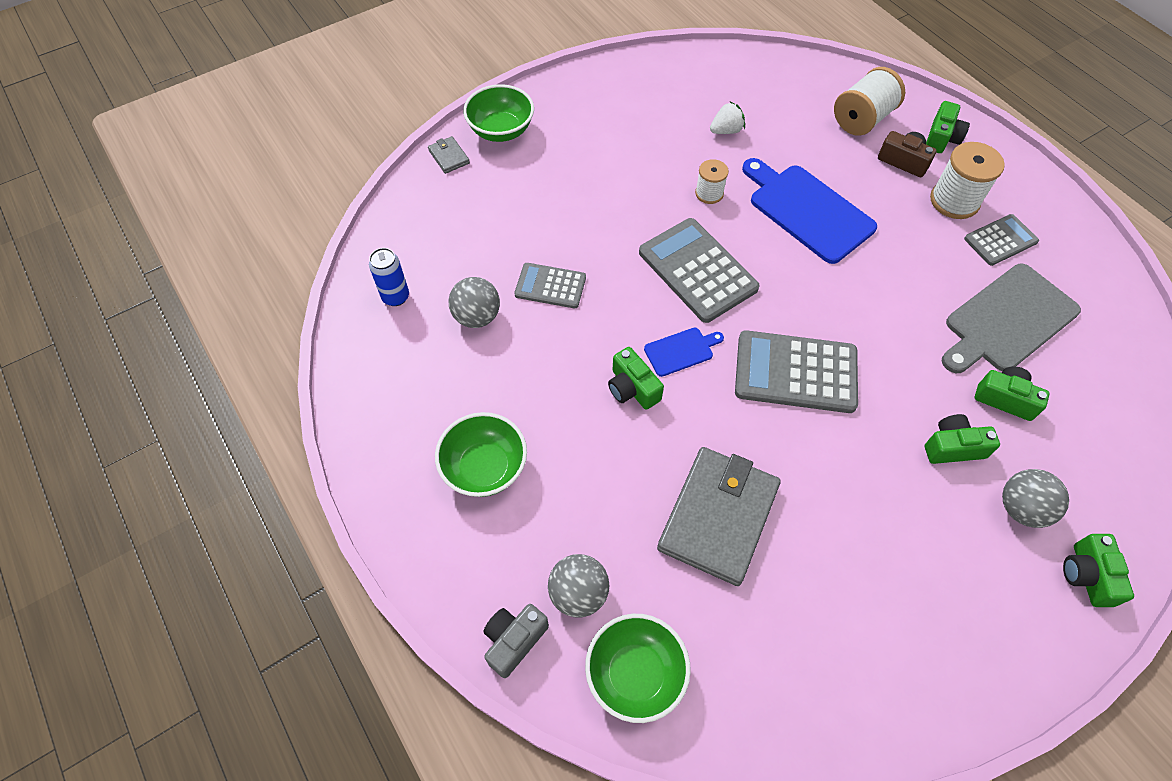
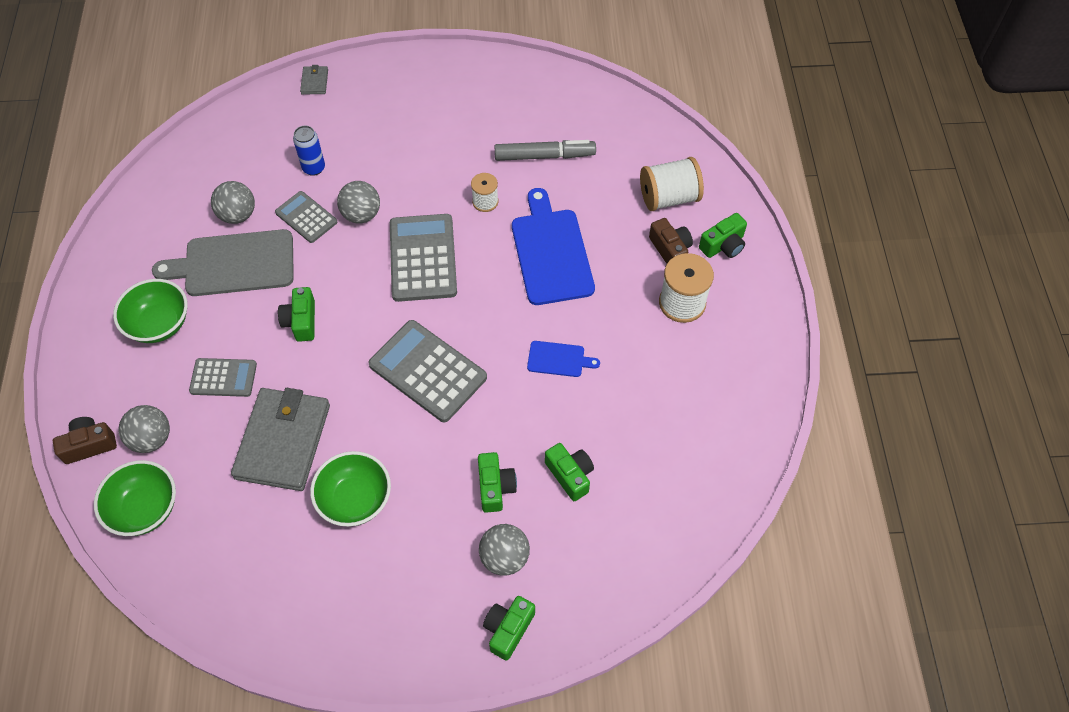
camera: 30 degrees right, 0 degrees up
(395, 297) = (195, 173): blue can -> blue can (314, 168)
(501, 130) = (369, 77): green bowl -> green bowl (355, 499)
(514, 641) = (89, 445): grey camera -> brown camera
(603, 258) = (361, 215): none -> grey ball
(681, 351) = (358, 312): blue cutting board -> blue cutting board (558, 359)
(718, 517) = (283, 441): grey wallet -> grey wallet turned 45 degrees counterclockwise
(726, 131) = (544, 156): white strawberry -> grey marker
(953, 447) = (495, 487): green camera -> green camera turned 60 degrees clockwise
(1000, 240) = (690, 354): grey calculator -> grey calculator (223, 378)
(1007, 320) = (632, 419): grey cutting board -> grey cutting board (234, 264)

